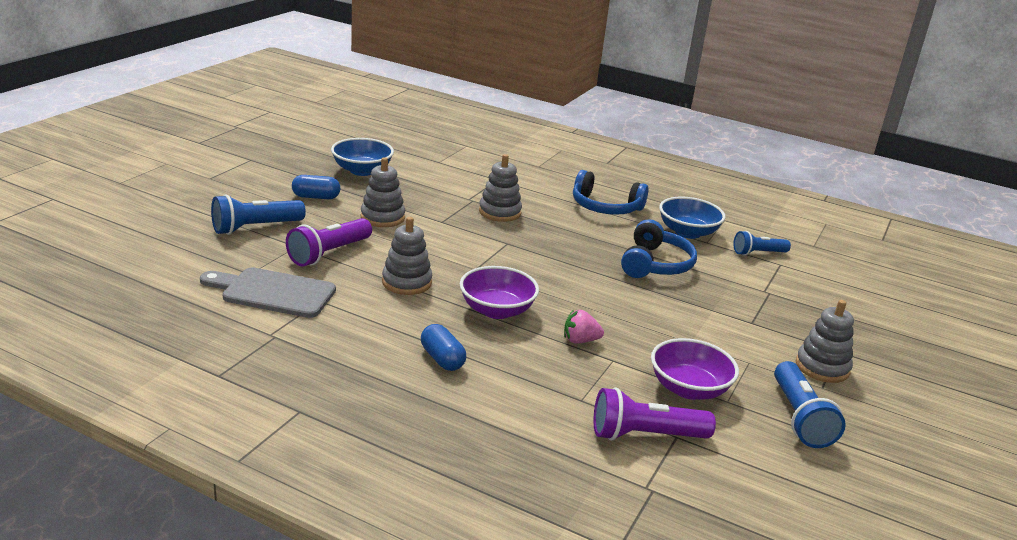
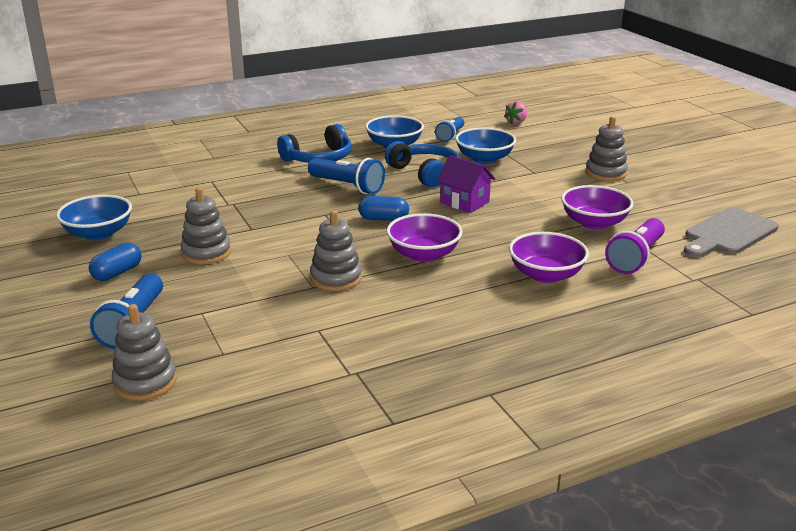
camera: 50 degrees left, 0 degrees up
(273, 292) = (276, 350): grey cutting board -> grey cutting board (728, 233)
(329, 254) = (239, 300): purple flashlight -> none
(442, 359) = (472, 301): blue capsule -> blue capsule (383, 219)
(500, 212) = (270, 200): grey stacking toy -> grey stacking toy (145, 382)
(539, 387) = (546, 275): none -> purple bowl
(580, 340) = (499, 238): pink strawberry -> pink strawberry (516, 122)
(625, 302) = (465, 202): none -> purple house
(736, 286) = (484, 159): none -> blue bowl
(799, 418) = (654, 202): blue flashlight -> blue flashlight (347, 186)

